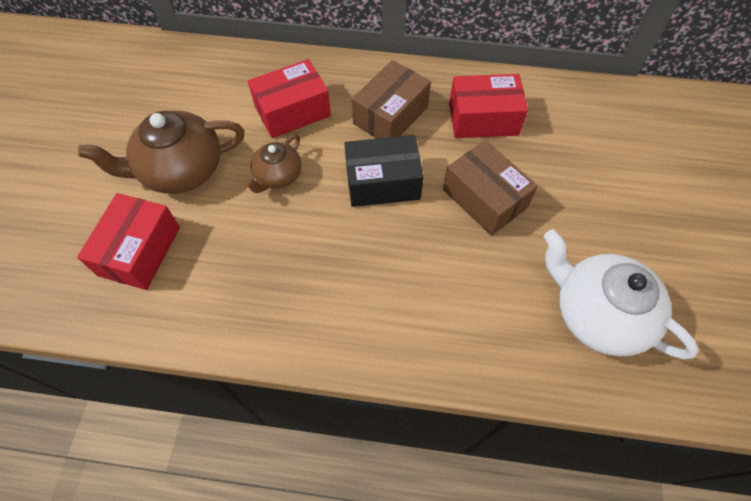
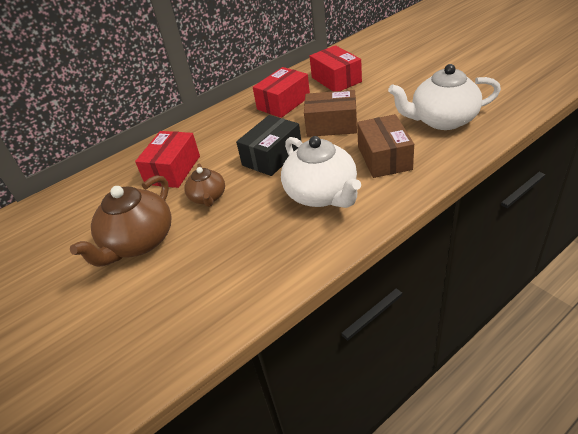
camera: 40 degrees left, 20 degrees down
(140, 251) = (170, 294): red box -> red box (336, 79)
(360, 277) = (322, 194): none -> white teapot
(390, 115) = (234, 133): brown box -> brown box (384, 158)

